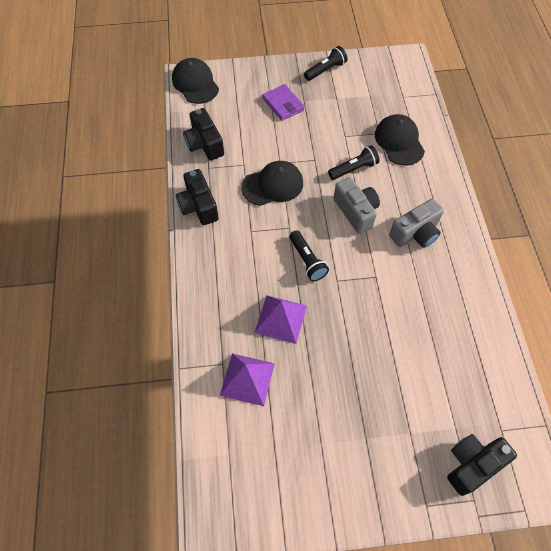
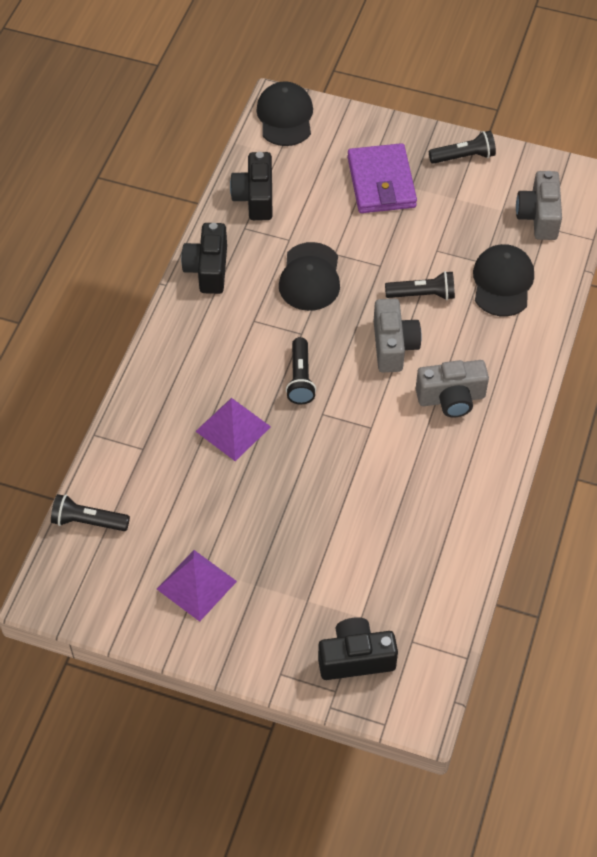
camera: 25 degrees right, 5 degrees down
(211, 444) = (88, 521): none -> black flashlight
(247, 379) = (161, 475): purple pyramid -> purple pyramid (196, 585)
(272, 185) = (310, 277): black cap -> black cap turned 90 degrees clockwise
(283, 104) = (381, 182): purple wallet -> purple wallet, size x1.51
(394, 91) = (539, 216): none -> grey camera

